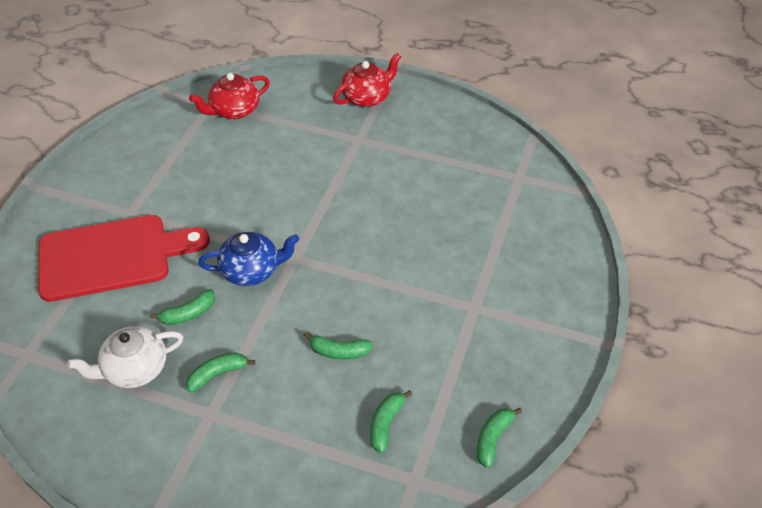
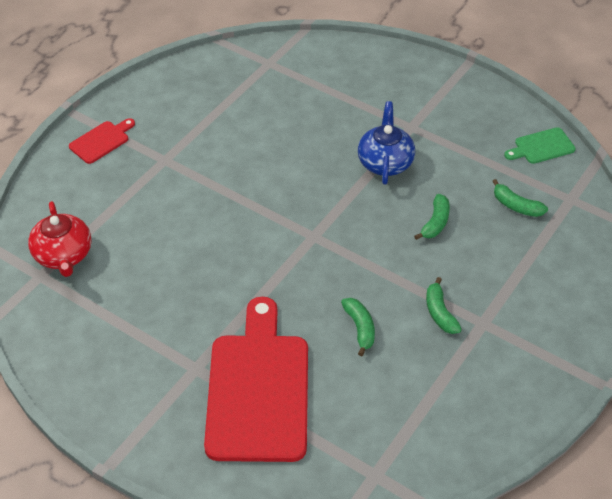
camera: 75 degrees left, 0 degrees up
(135, 369) = (418, 378): white teapot -> none
(251, 270) = (319, 271): blue teapot -> blue teapot (385, 162)
(367, 97) = (101, 141): red teapot -> red cutting board
(493, 438) = (541, 147): green banana -> green cutting board

